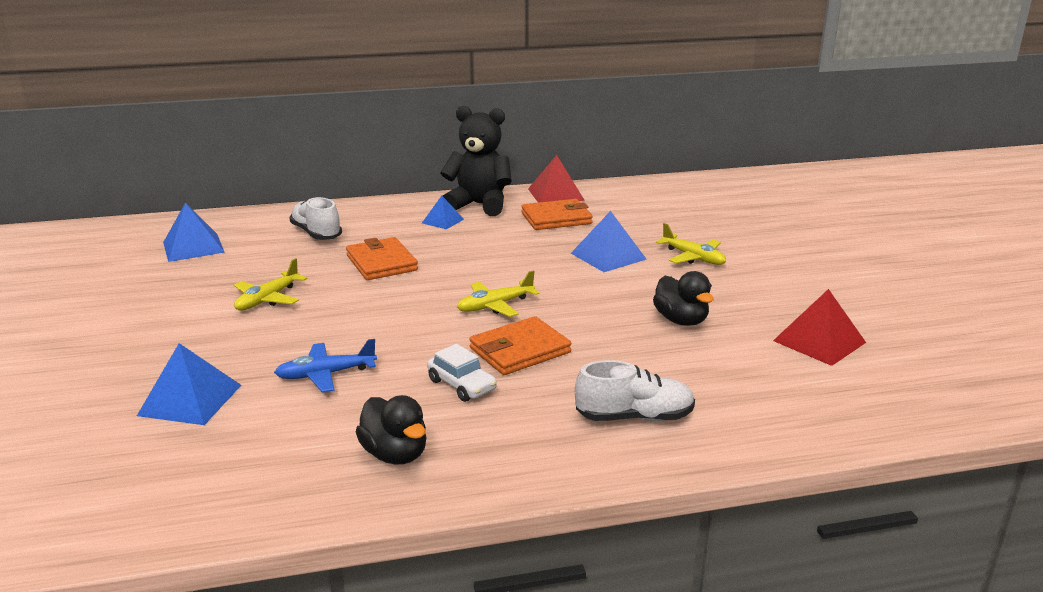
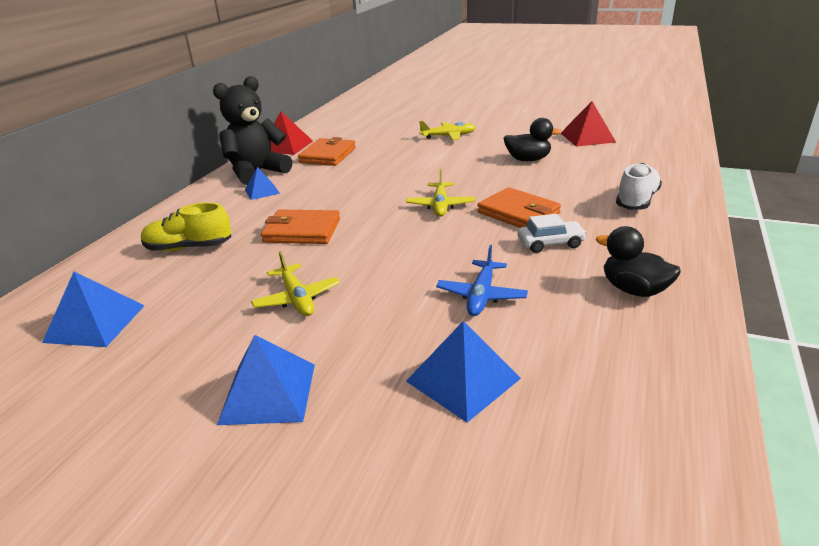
camera: 55 degrees left, 5 degrees up
(316, 233) = (189, 248): white shoe -> yellow shoe
(395, 454) = (634, 290): black duck -> black duck turned 135 degrees counterclockwise
(520, 350) = (518, 213): orange wallet -> orange wallet turned 45 degrees counterclockwise
(608, 256) = (412, 155): blue pyramid -> blue pyramid (268, 392)

